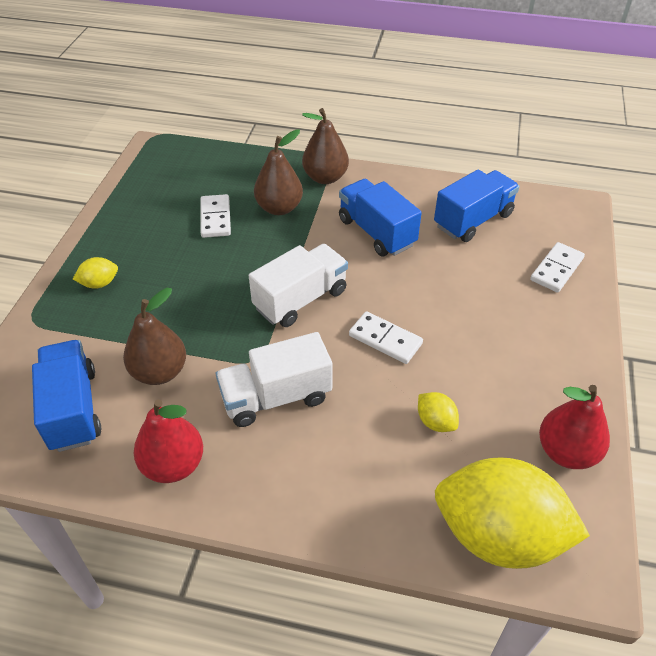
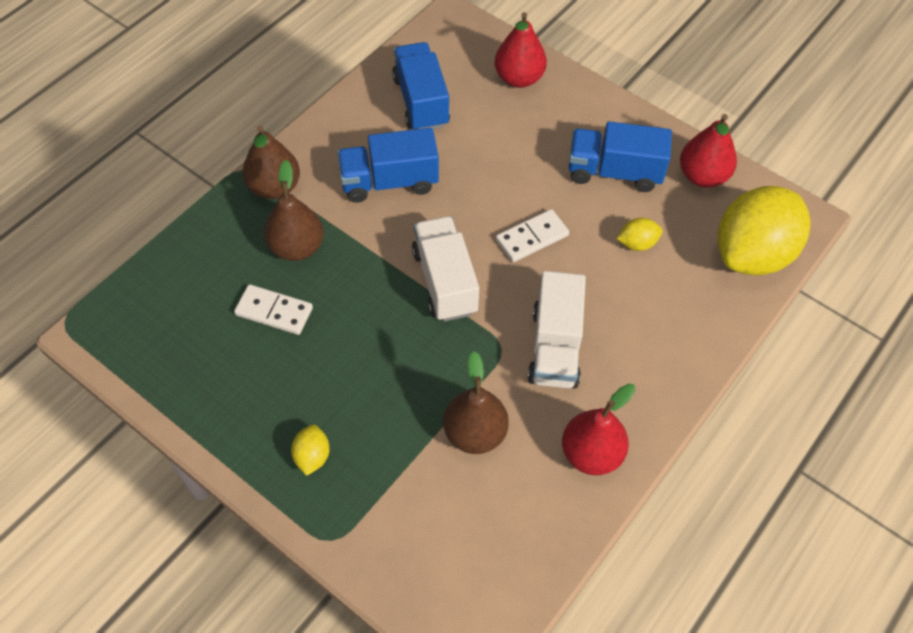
camera: 65 degrees left, 10 degrees up
(73, 409) = (483, 524): blue truck -> blue truck (614, 172)
(556, 269) = (519, 78): white domino -> red pear

